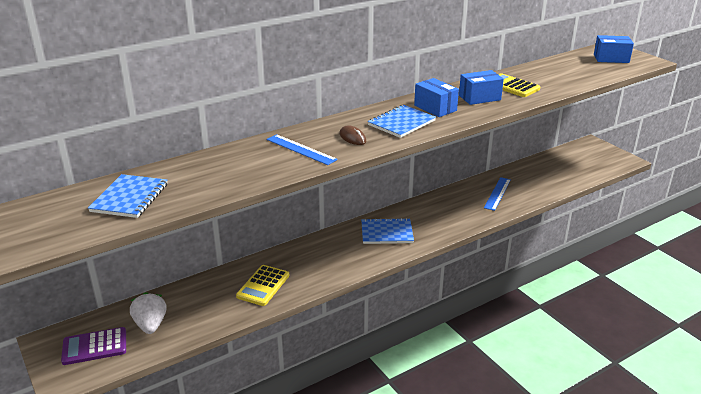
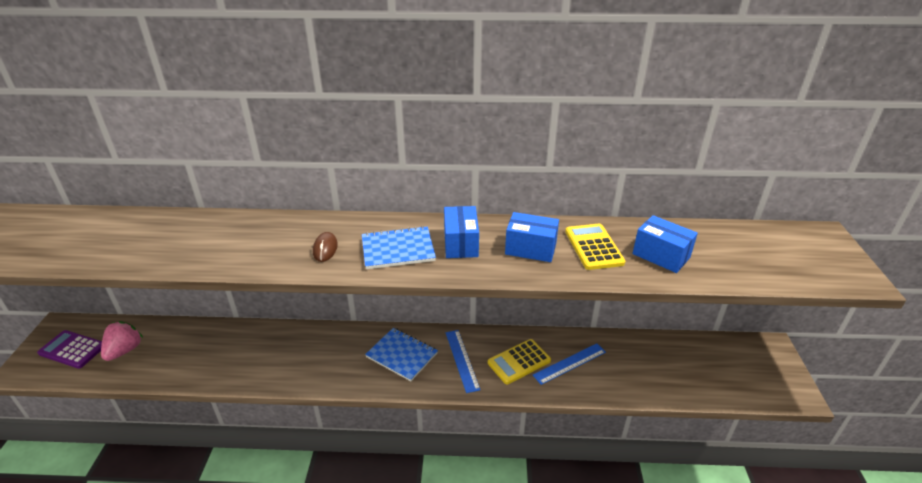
camera: 35 degrees right, 5 degrees up
(130, 198) = (72, 237): blue notebook -> none
(151, 325) = (125, 350): white strawberry -> pink strawberry
(263, 286) = (237, 358): yellow calculator -> yellow calculator (519, 362)
(300, 149) = (262, 243): blue ruler -> blue ruler (461, 360)
(611, 58) = (798, 253): blue box -> blue box (661, 256)

